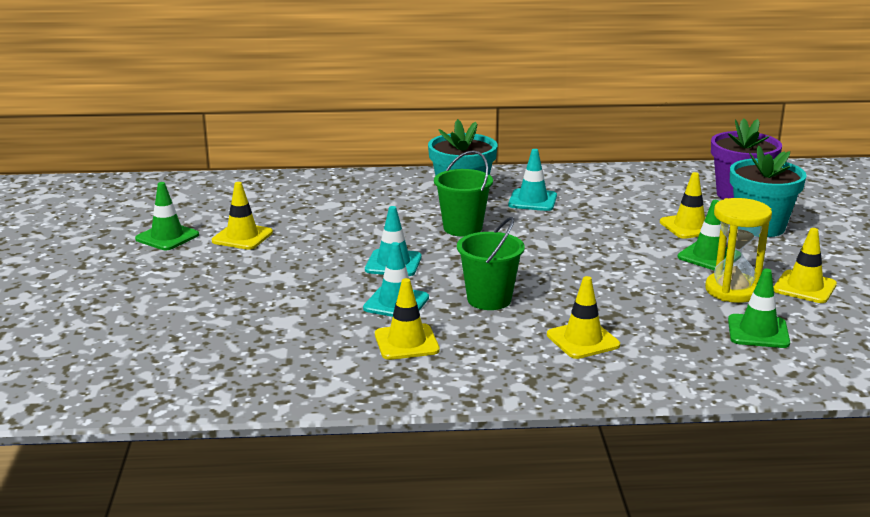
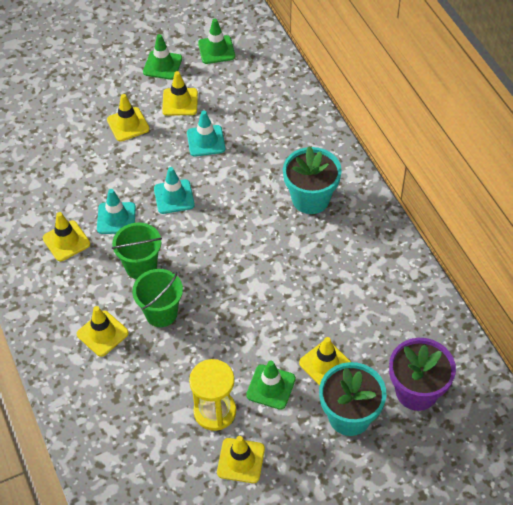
camera: 70 degrees right, 30 degrees up
(242, 272) = (128, 124): none -> yellow traffic cone
(462, 228) = (251, 217): green bucket -> green bucket (161, 313)
(532, 200) = (327, 245): turquoise traffic cone -> turquoise traffic cone (206, 141)
(758, 332) = (152, 436): green traffic cone -> green traffic cone (216, 50)

